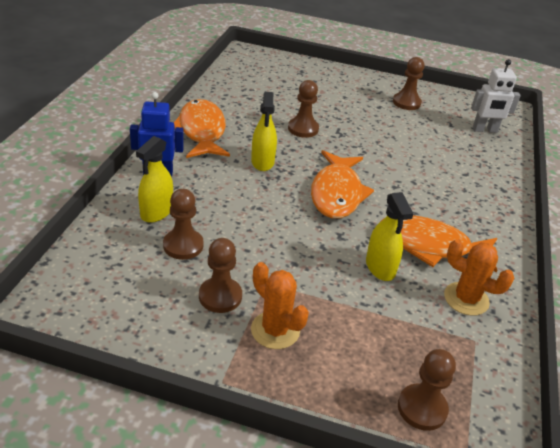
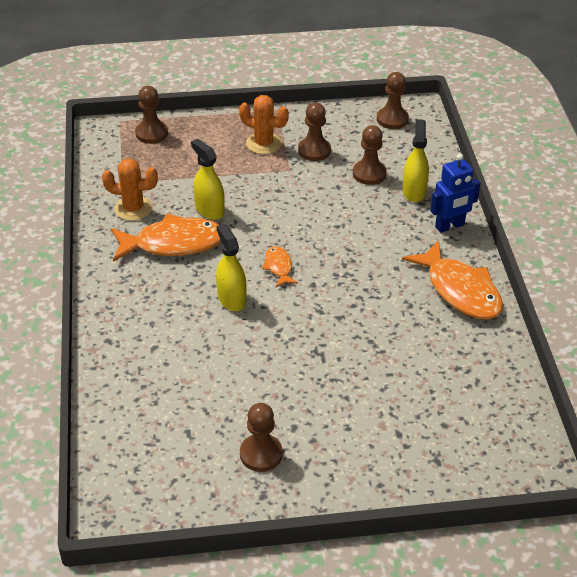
camera: 160 degrees right, 5 degrees up
(262, 162) = (370, 276): yellow spray bottle -> yellow spray bottle (231, 299)
(303, 129) = (362, 340): brown pawn -> brown pawn (392, 119)
(337, 193) = (278, 267): orange fish -> orange fish, size x0.48
(485, 130) = (140, 441): white robot -> none

